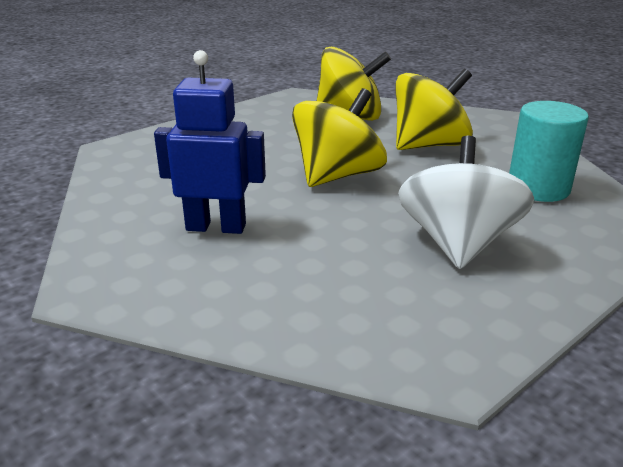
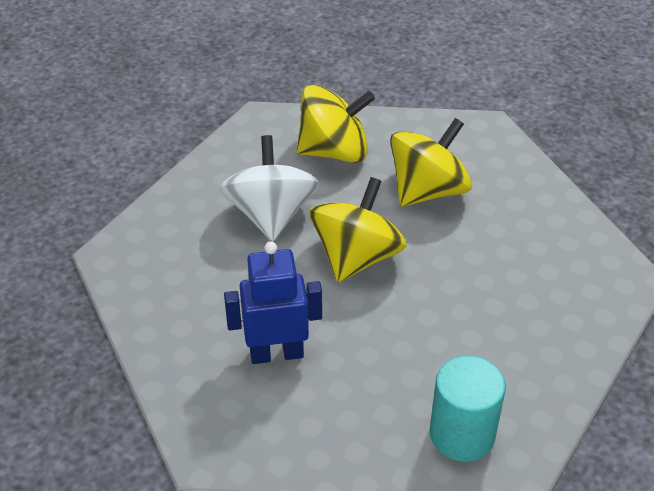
camera: 15 degrees left, 15 degrees up
(458, 243) = (487, 332): white spinning top -> white spinning top (271, 215)
(538, 188) = (539, 241): turquoise cylinder -> turquoise cylinder (462, 434)

